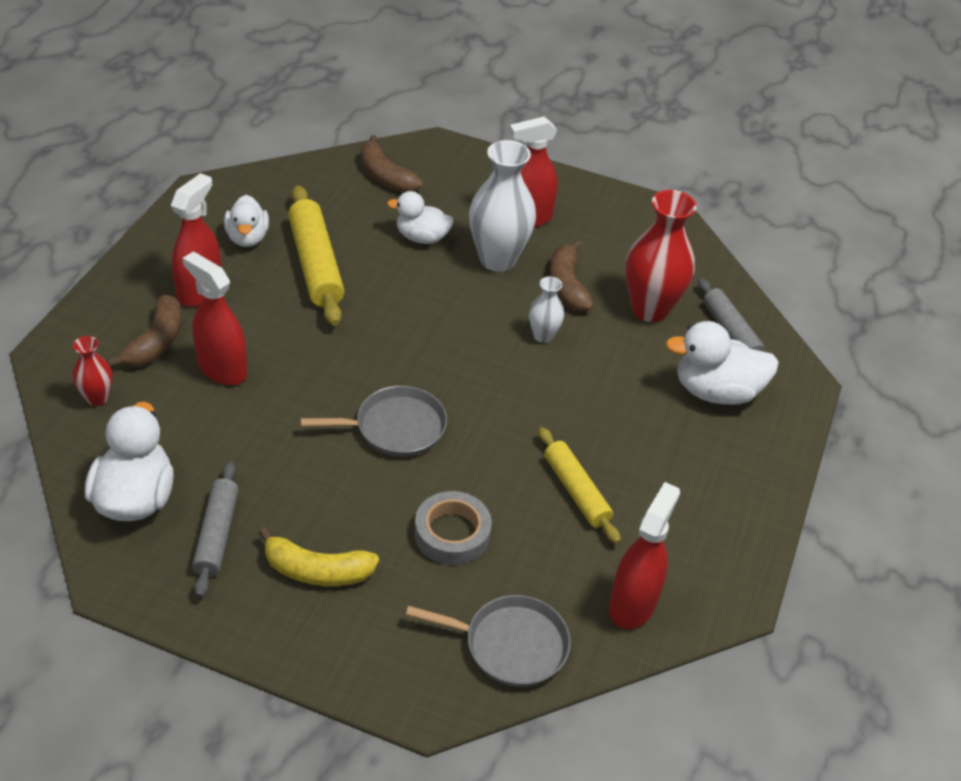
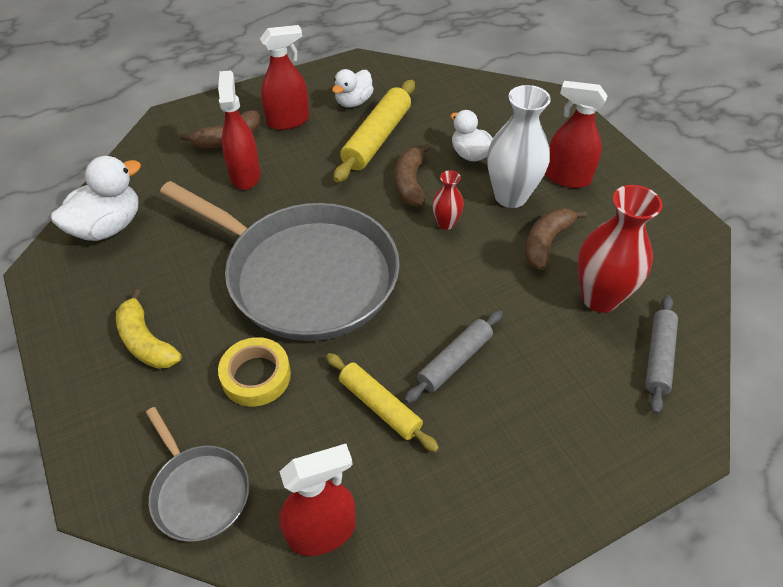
camera: 45 degrees right, 5 degrees up
(97, 398) = (160, 155): red vase -> red vase (446, 223)
(216, 534) = (121, 277): grey rolling pin -> grey rolling pin (454, 361)
(385, 176) = (489, 102): brown banana -> brown banana (410, 183)
(395, 427) = (305, 275): grey pan -> grey pan, size x2.17
(452, 533) = (256, 376): grey tape -> yellow tape
(543, 336) = (485, 270): white vase -> none
(576, 491) = (380, 406): yellow rolling pin -> yellow rolling pin turned 60 degrees counterclockwise
(716, 391) = (589, 400): white duck -> none

